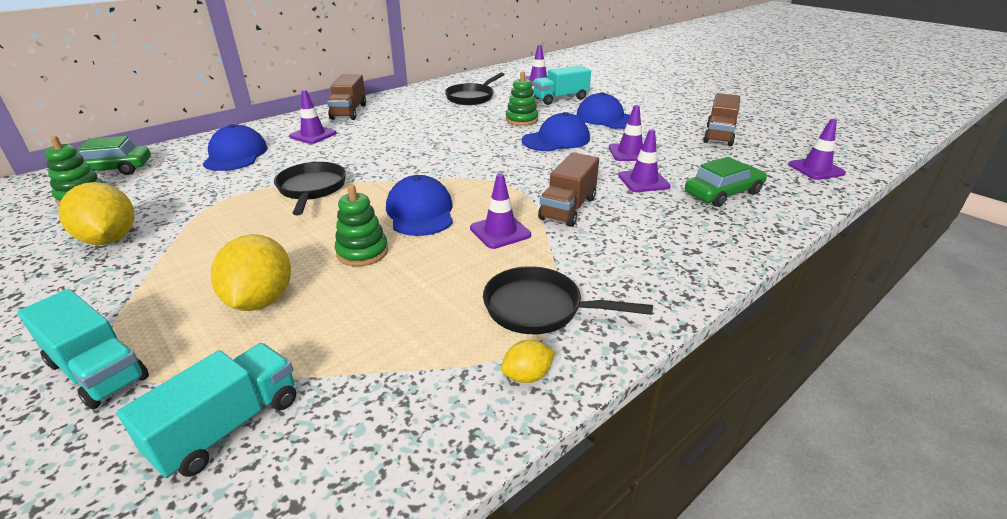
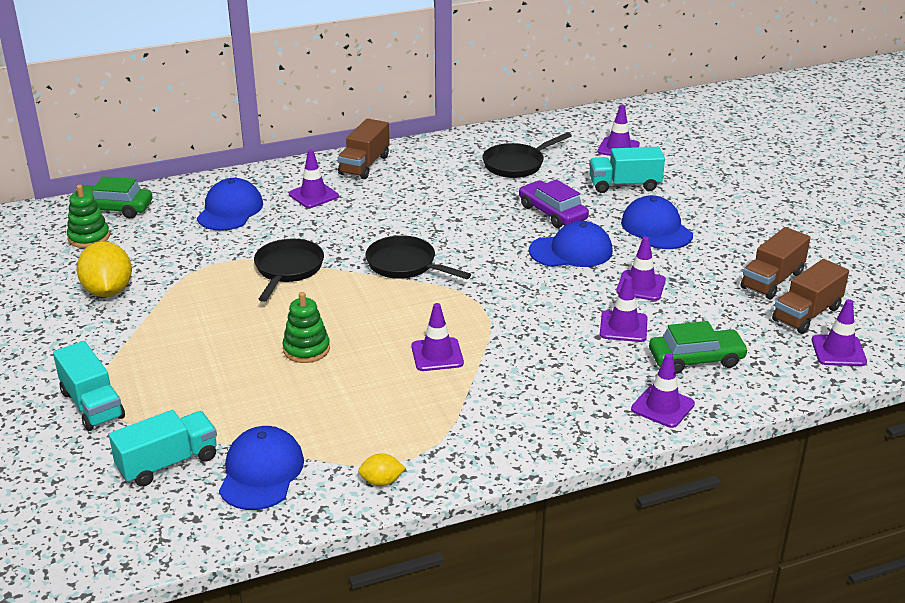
camera: 20 degrees right, 0 degrees up
(261, 300) = (212, 376): yellow lemon -> none
(420, 212) = (376, 317): blue cap -> blue cap (261, 472)
(521, 120) = (552, 213): green stacking toy -> purple car
(539, 308) = (424, 434): black pan -> black pan (405, 265)
(568, 208) = (519, 343): brown truck -> brown truck (806, 314)
(736, 234) = (662, 406): none -> purple traffic cone

